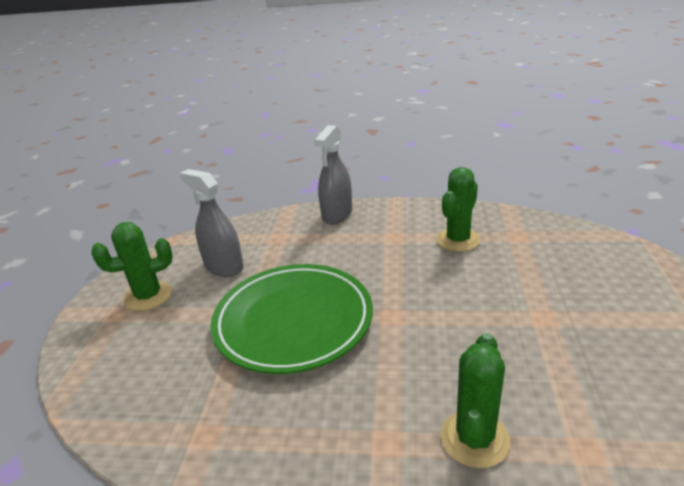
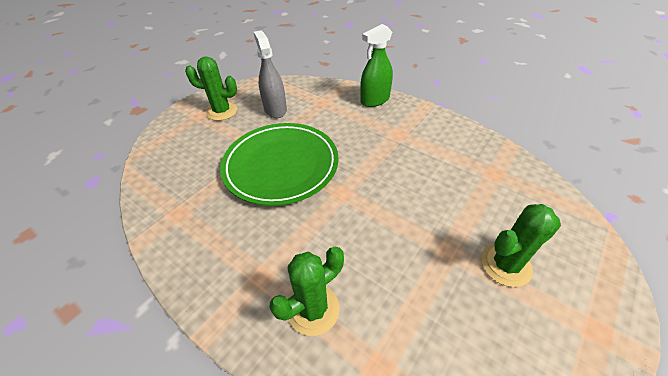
camera: 30 degrees right, 15 degrees up
(337, 214) = (375, 100): grey spray bottle -> green spray bottle
(458, 240) = (443, 156): green cactus -> green cactus (505, 265)

